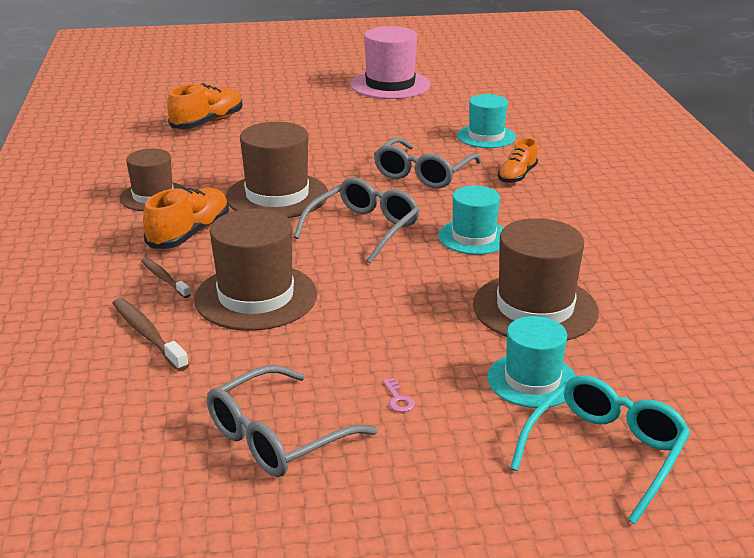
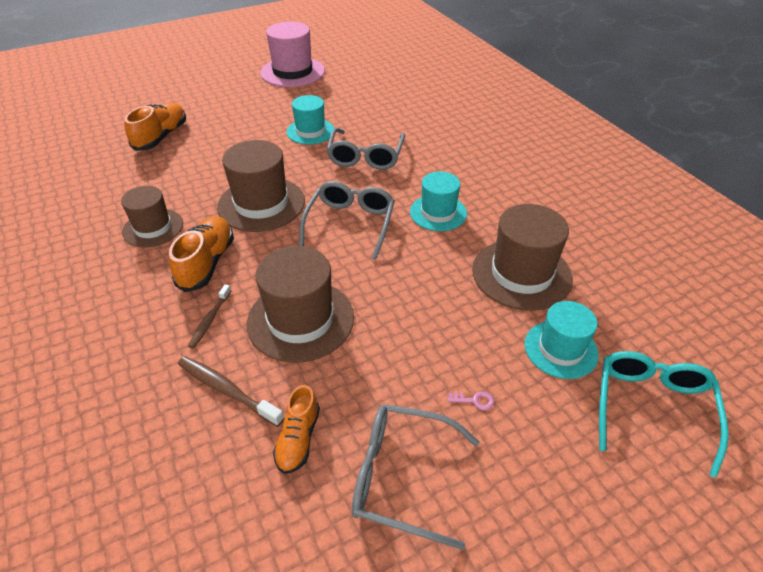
camera: 20 degrees left, 15 degrees up
(164, 279) = (210, 320): brown toothbrush -> brown toothbrush turned 105 degrees counterclockwise
(277, 437) = (401, 477): grey glasses -> grey glasses turned 75 degrees clockwise
(398, 399) = (474, 400): pink key -> pink key turned 45 degrees counterclockwise
(486, 136) = (392, 110): turquoise hat -> turquoise hat (310, 131)
(517, 176) = (436, 145): orange shoe -> orange shoe (298, 439)

